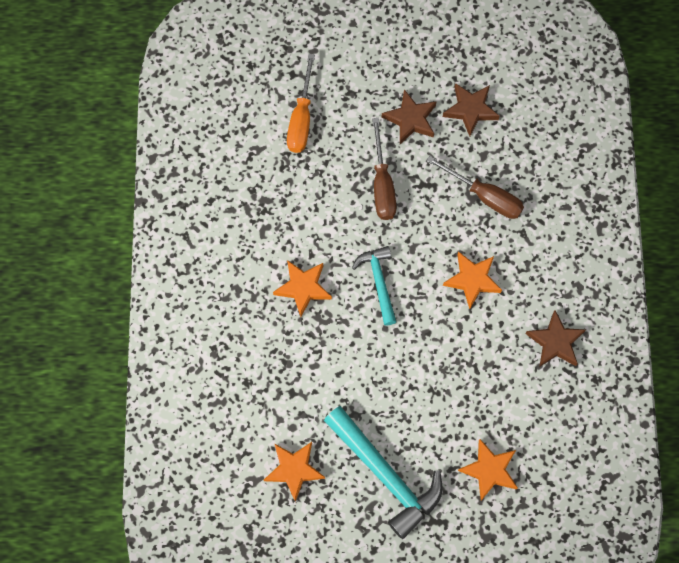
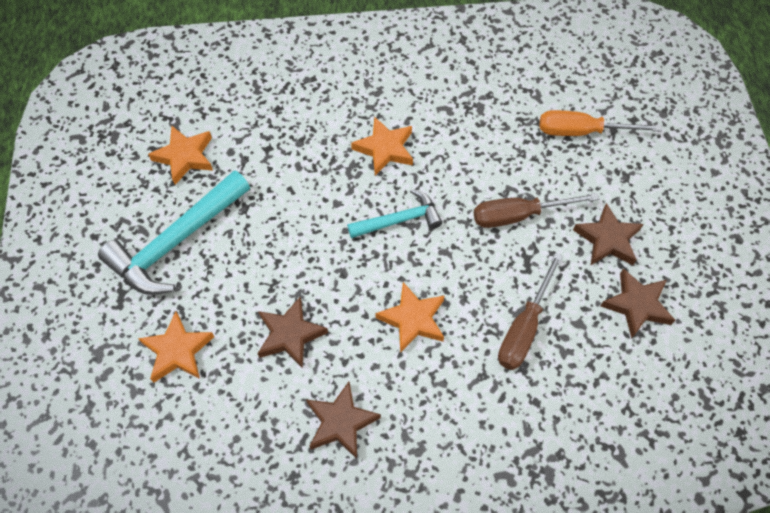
camera: 85 degrees right, 10 degrees down
(480, 378) = (290, 335): none -> brown star

